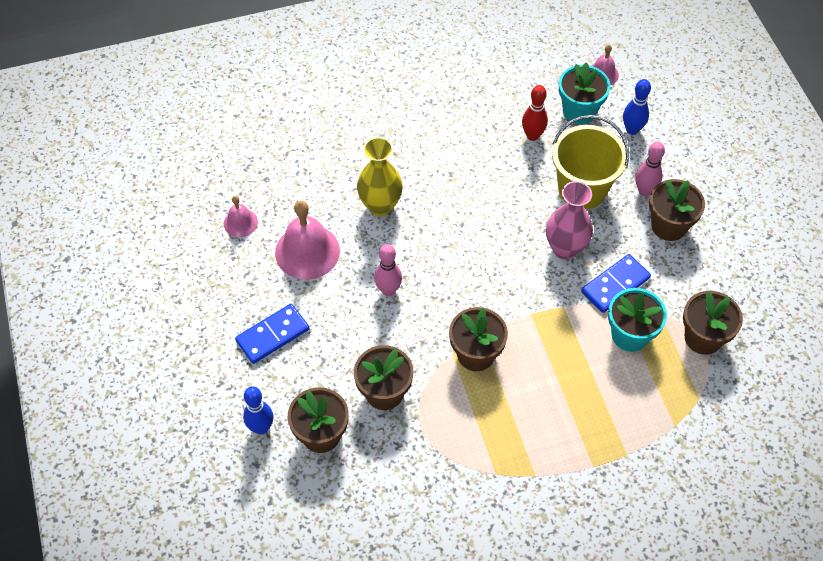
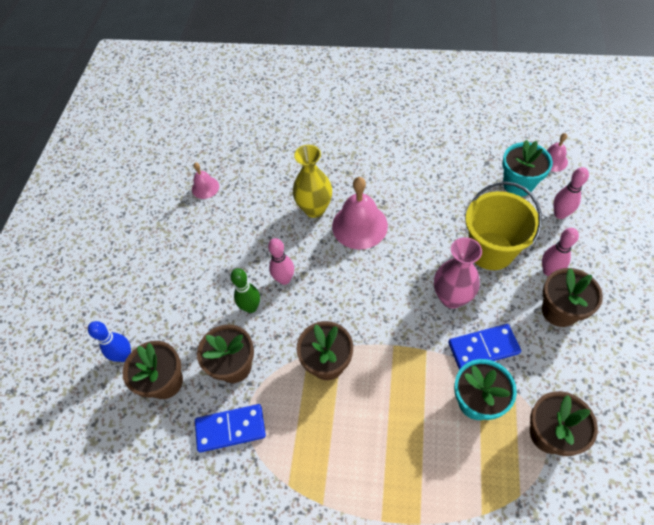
camera: 30 degrees right, 0 degrees up
(273, 335) = (177, 283): blue domino -> blue domino (230, 429)
(307, 251) = (240, 226): pink bell -> pink bell (359, 225)
(369, 330) = (251, 307): none -> green bowling pin
(532, 135) = (467, 192): red bowling pin -> none
(632, 130) = (559, 214): blue bowling pin -> pink bowling pin

